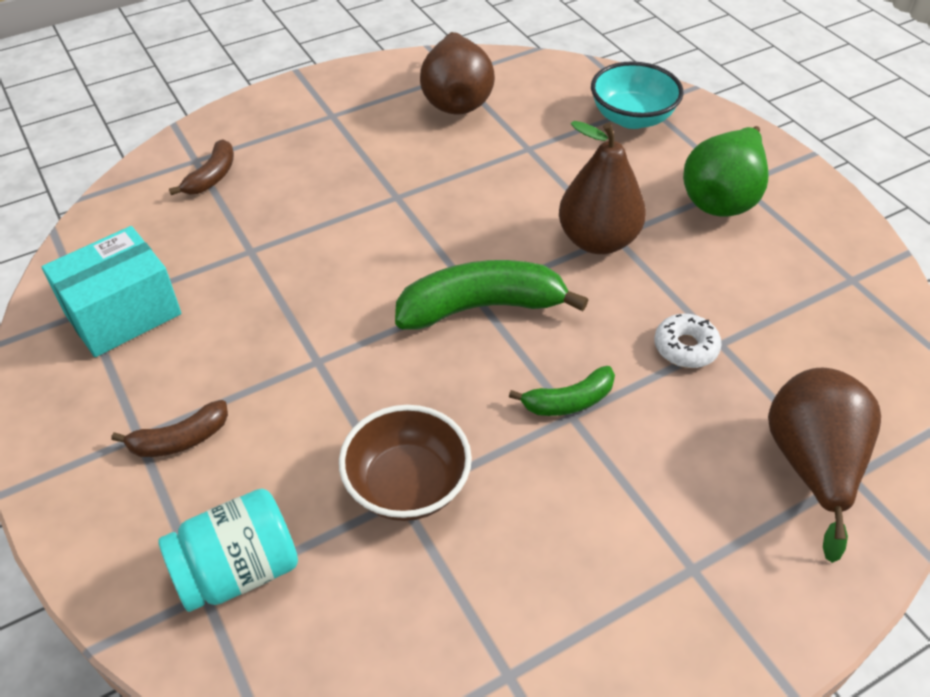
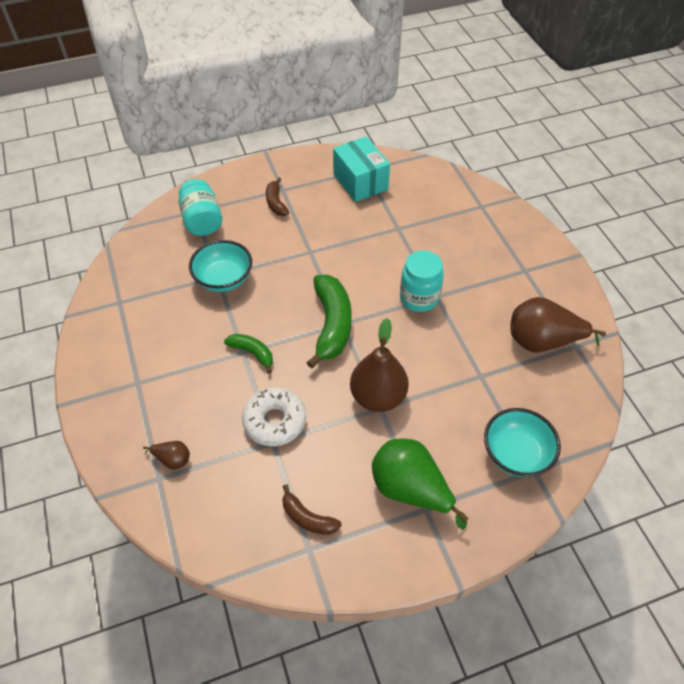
camera: 100 degrees right, 5 degrees up
(212, 177) = (465, 213): brown banana -> brown banana (307, 518)
(404, 214) = (419, 298): none -> turquoise jar
(407, 485) = (224, 279): brown bowl -> turquoise bowl
(569, 401) = (252, 353): green banana -> green banana turned 135 degrees clockwise
(685, 347) = (274, 421): white donut -> white donut, size x1.54
(811, 465) = (172, 459): brown pear -> brown pear, size x0.47

